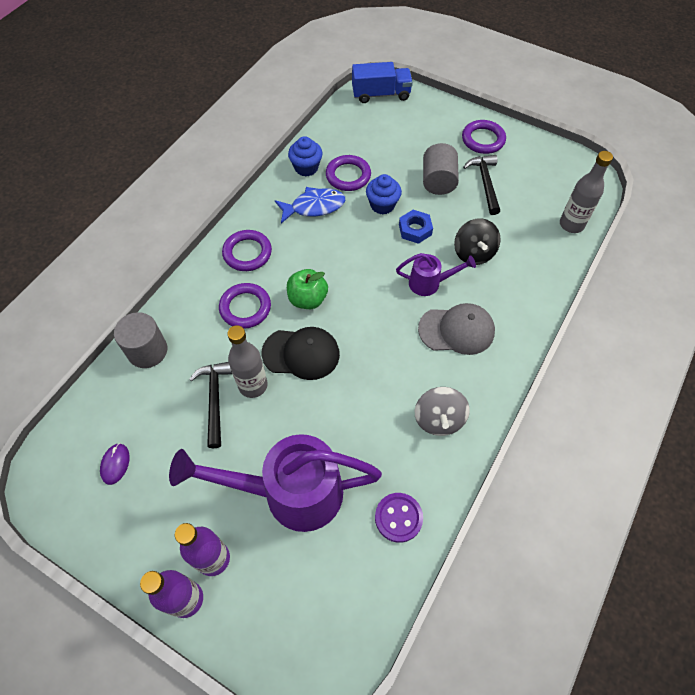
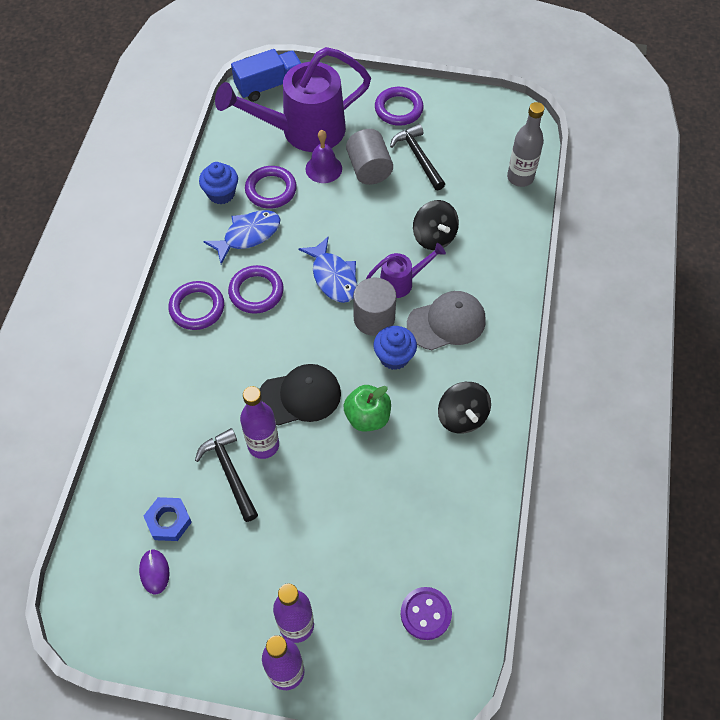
camera: 20 degrees left, 0 degrees up
(147, 351) = (135, 446): grey cylinder -> grey cylinder (374, 318)
(245, 308) = (220, 367): purple ring -> purple ring (256, 292)
(253, 385) = (263, 445): grey bottle -> purple bottle
(289, 493) = (345, 537): purple watering can -> purple watering can (302, 131)
(307, 299) = (283, 338): green apple -> green apple (367, 417)
(371, 261) = (333, 277): none -> blue fish
(382, 205) = (320, 212): blue cupcake -> blue cupcake (394, 357)
(398, 518) = (459, 523): purple button -> purple button (425, 614)
(399, 170) = (323, 168): none -> purple bell
(415, 229) = (365, 229): blue nut -> blue nut (169, 521)
(439, 419) = (462, 417): grey spinning top -> black spinning top

